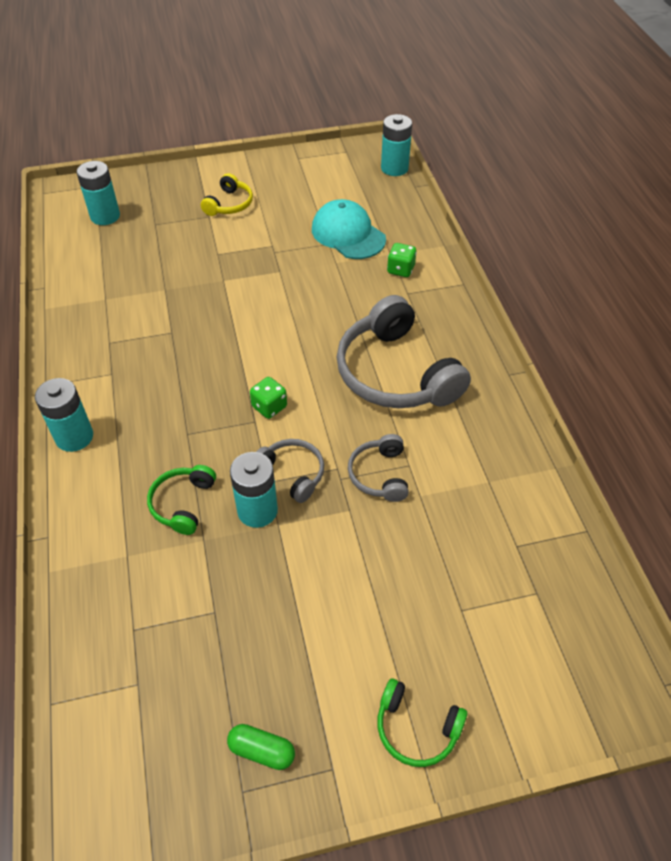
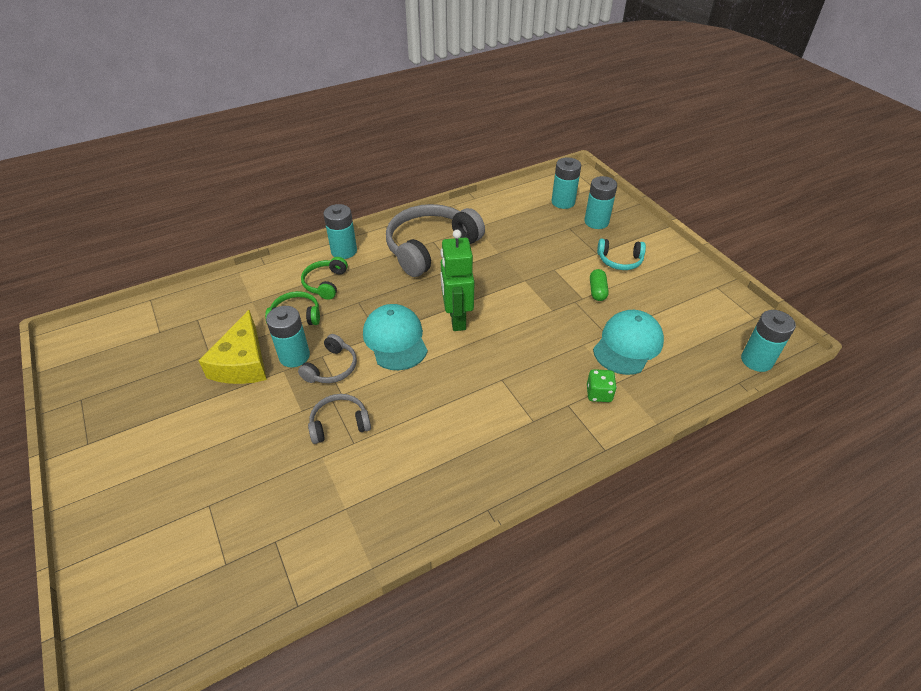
camera: 75 degrees right, 5 degrees down
(157, 202) = (596, 222): none -> turquoise battery
(229, 204) = (619, 260): yellow headphones -> turquoise headphones
(247, 570) = (242, 362): none -> yellow cheese
(259, 347) = (456, 319): none -> green robot
(262, 751) = (106, 402): green capsule -> green capsule (597, 291)
(269, 407) = (395, 339): green dice -> turquoise cap
(395, 373) = (457, 414): grey headphones -> grey headphones (430, 247)
(416, 728) = (109, 489): green headphones -> green headphones (325, 283)

